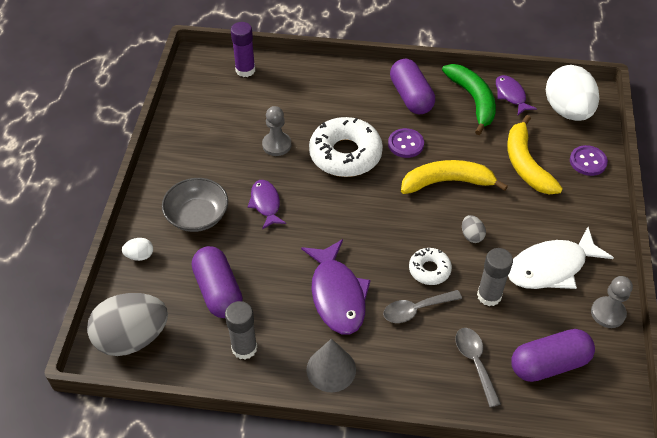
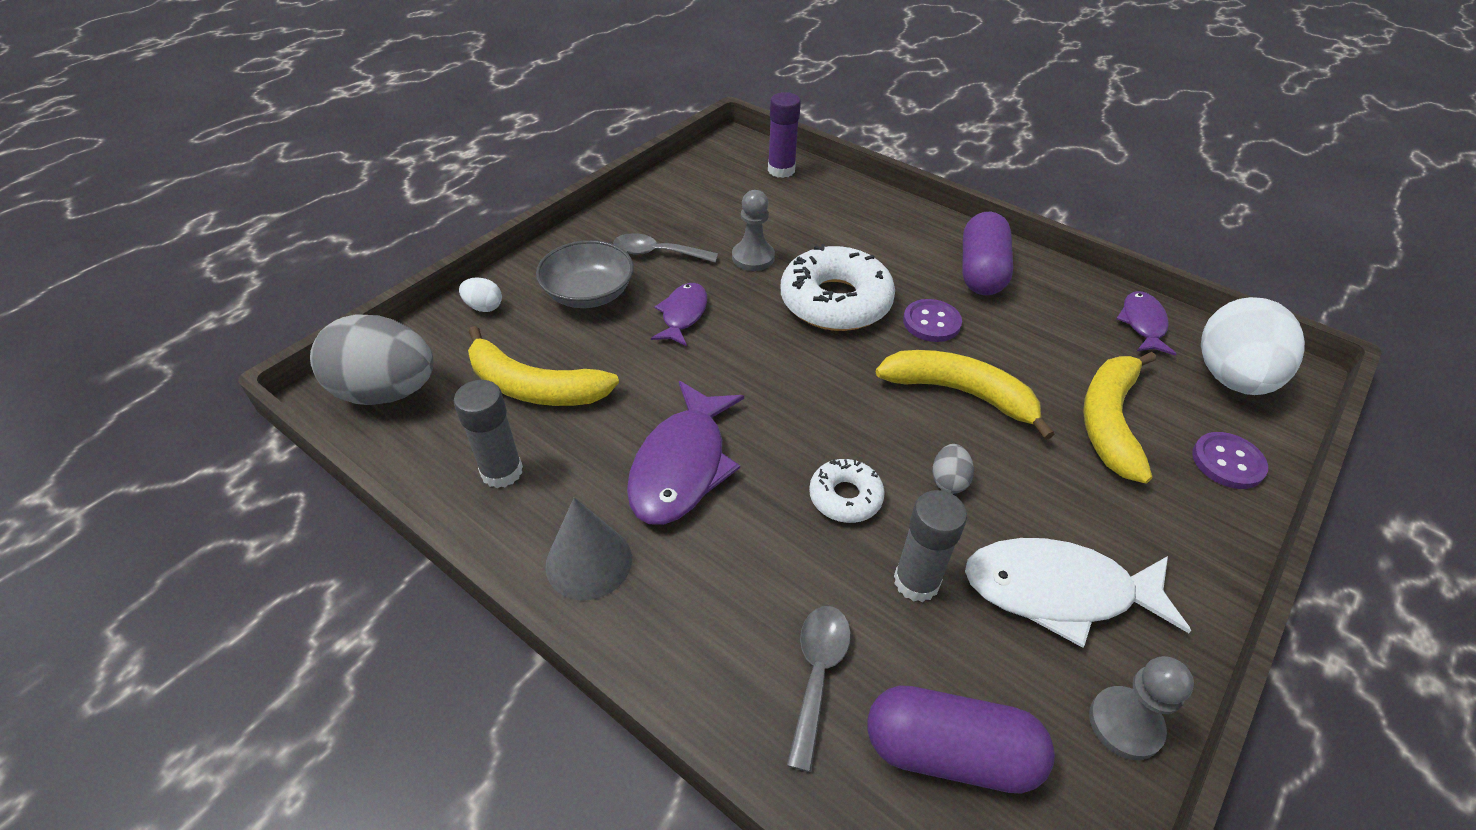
camera: 30 degrees right, 5 degrees down
(218, 291) = (534, 387): purple capsule -> yellow banana
(416, 309) = (781, 543): grey spoon -> grey spoon (657, 253)
(473, 100) = (1075, 308): green banana -> none

